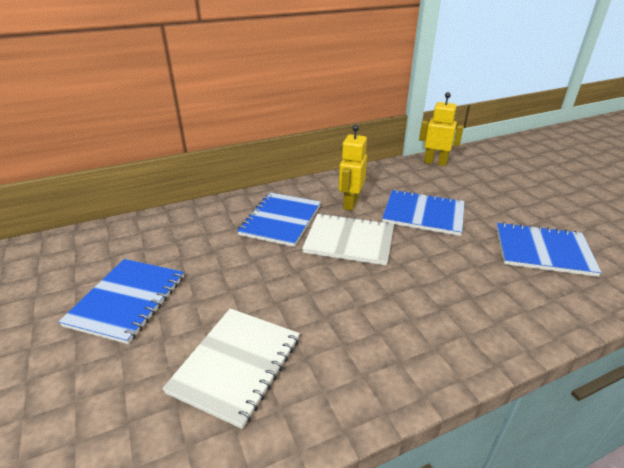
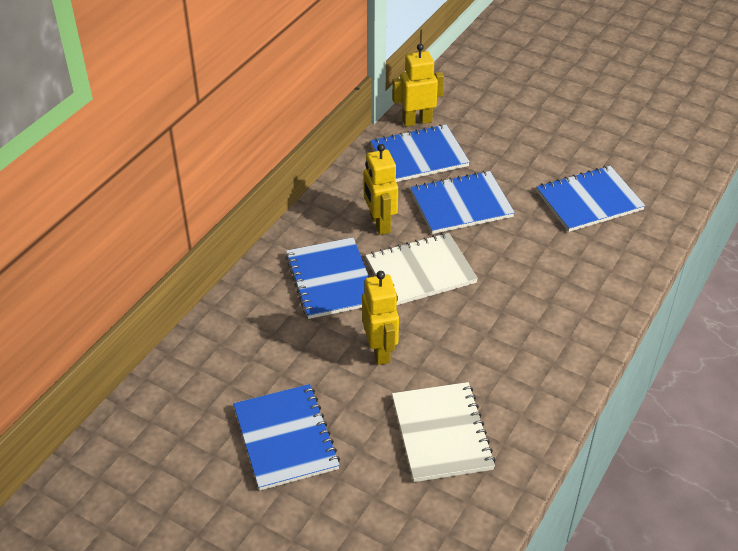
camera: 35 degrees left, 10 degrees up
(262, 277) = (380, 351): none -> yellow robot
(418, 179) = (419, 156): none -> blue notebook

